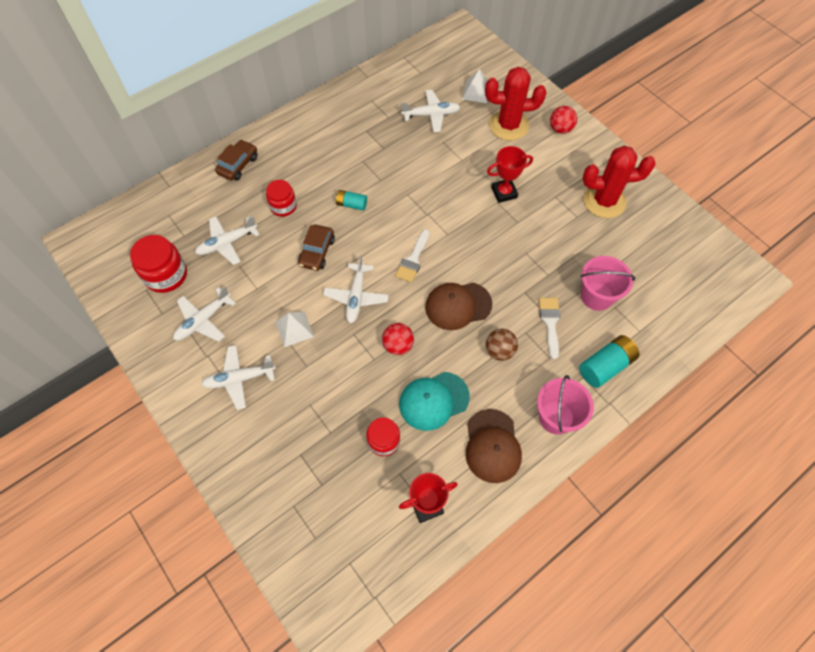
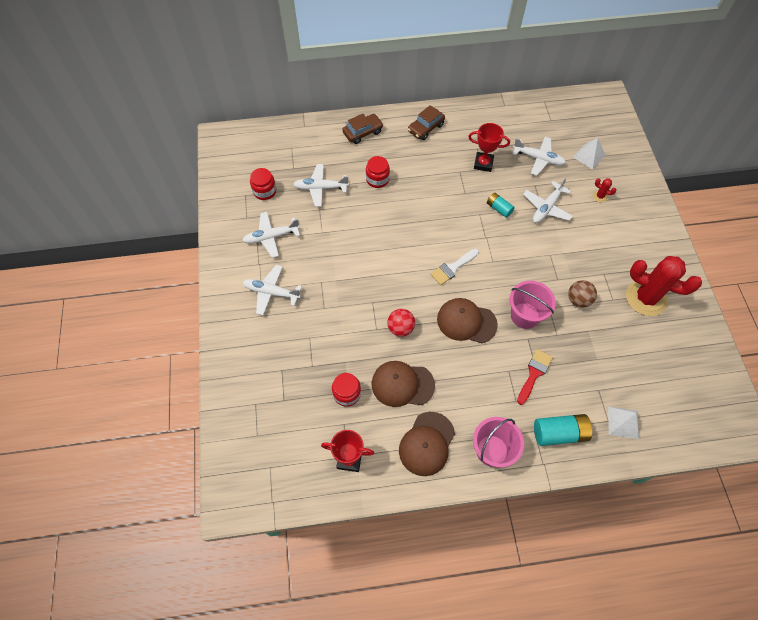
camera: 30 degrees right, 0 degrees up
(166, 275) = (264, 191): red jar -> red jar, size x0.66
(294, 329) = (331, 276): white pyramid -> white pyramid (623, 422)
(317, 252) = (382, 226): brown car -> brown car (425, 128)
(352, 204) = (430, 202): turquoise battery -> turquoise battery (499, 208)
(356, 297) = (391, 275): white plane -> white plane (546, 207)
(433, 401) = (402, 384): turquoise cap -> brown cap
(499, 351) = (478, 374): brown ball -> brown ball (578, 300)
(504, 192) = (561, 250): red trophy -> red trophy (483, 163)
(508, 125) = (600, 196): red cactus -> red cactus, size x0.40
(550, 322) = (534, 373): white brush -> red brush
(560, 129) = (644, 219): red ball -> none
(596, 296) = (588, 373): pink bucket -> pink bucket (525, 315)

